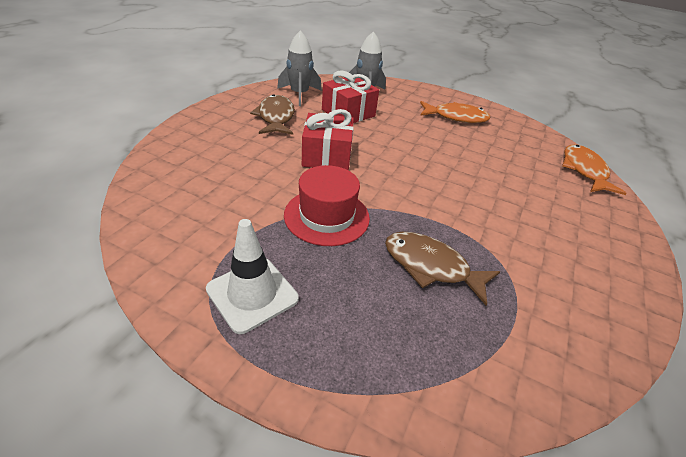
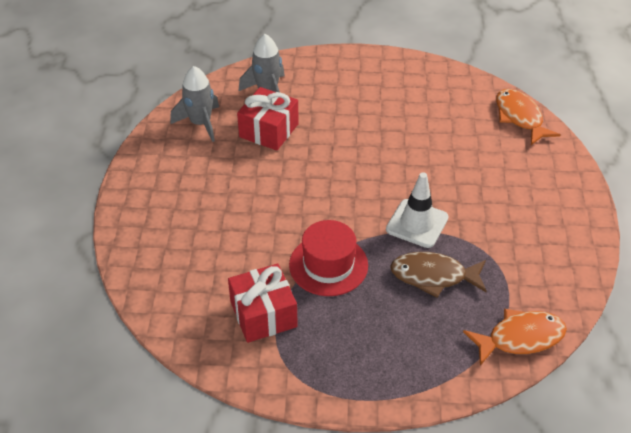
camera: 20 degrees left, 5 degrees up
(252, 294) = (319, 355): white traffic cone -> white traffic cone (417, 223)
(276, 117) = (202, 168): brown fish -> none
(327, 156) = (285, 198): red gift -> red gift (263, 314)
(456, 117) = (378, 91): orange fish -> orange fish (520, 338)

